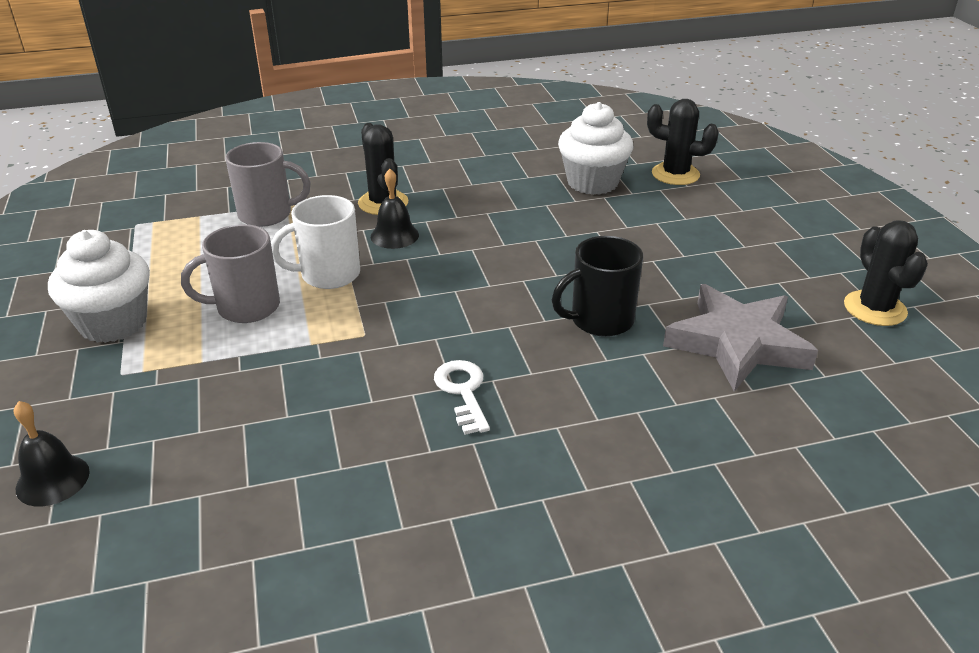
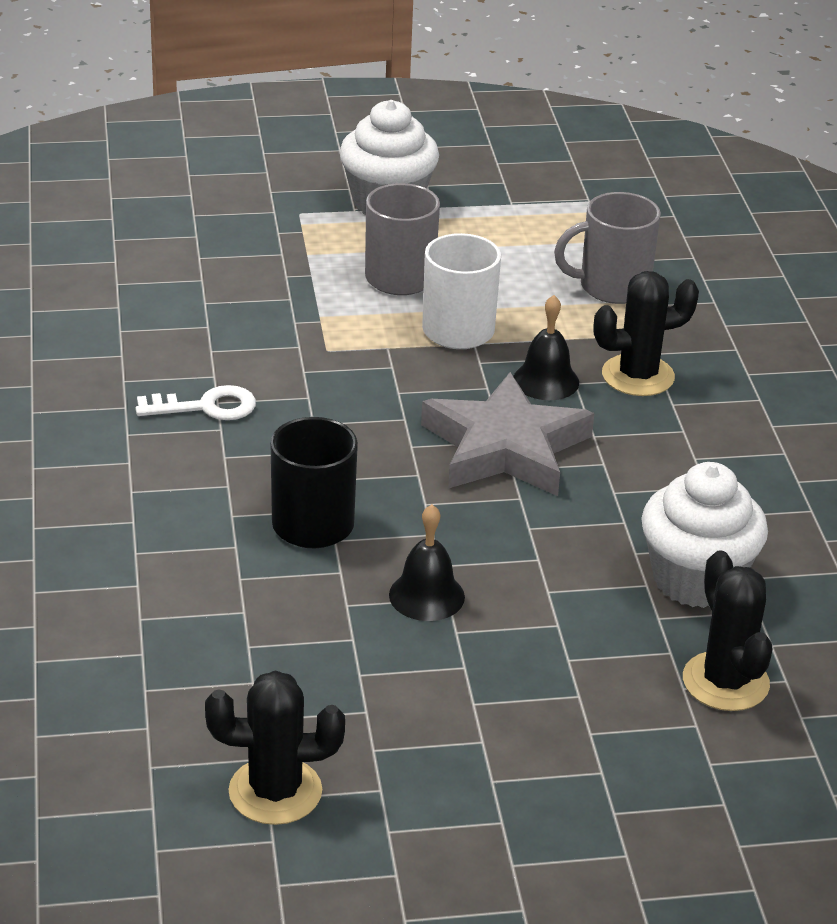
camera: 95 degrees right, 0 degrees up
(52, 480) = (161, 194): black bell -> black bell (426, 595)
(267, 214) = (611, 287): grey mug -> grey mug turned 75 degrees clockwise
(675, 174) = (725, 682): black cactus -> black cactus turned 45 degrees counterclockwise
(737, 343) = (232, 629): grey star -> grey star (505, 447)

